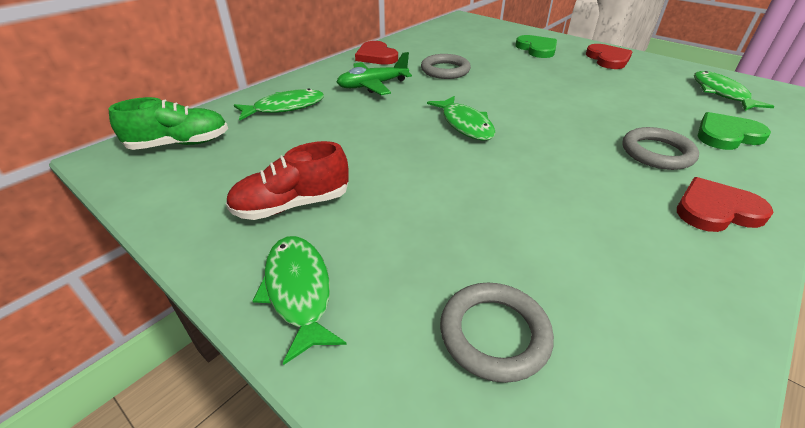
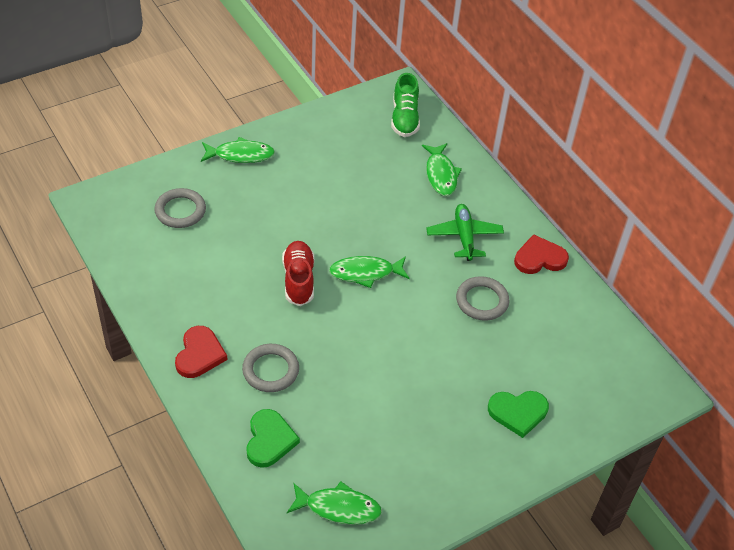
camera: 105 degrees right, 10 degrees up
(292, 205) = (308, 161): red shoe -> red shoe (298, 280)
(608, 59) = (462, 466): red heart -> none

